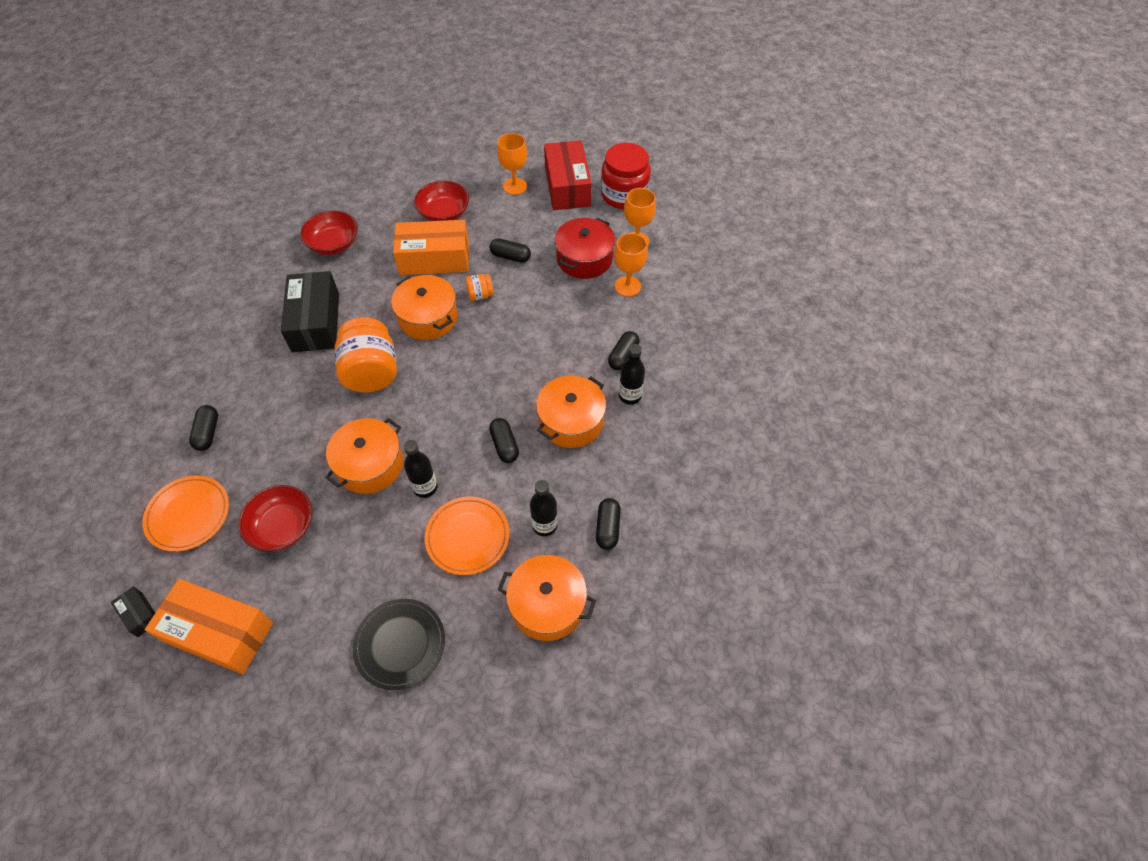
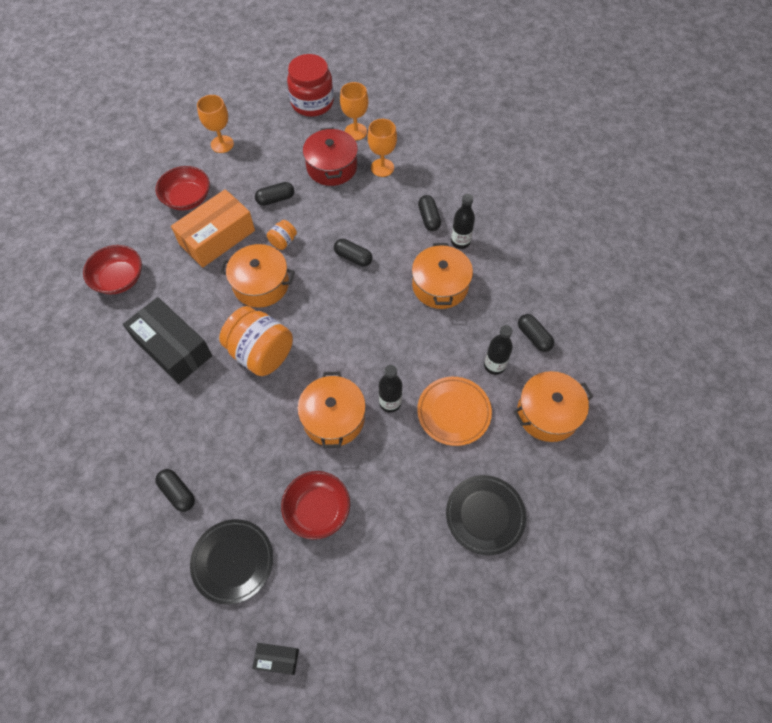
camera: 40 degrees left, 5 degrees up
(188, 515) = (233, 561): orange plate -> black plate
(219, 632) = (352, 617): orange box -> none
(504, 445) = (413, 334): black capsule -> black capsule (353, 257)
(567, 186) = (263, 121): red box -> none

